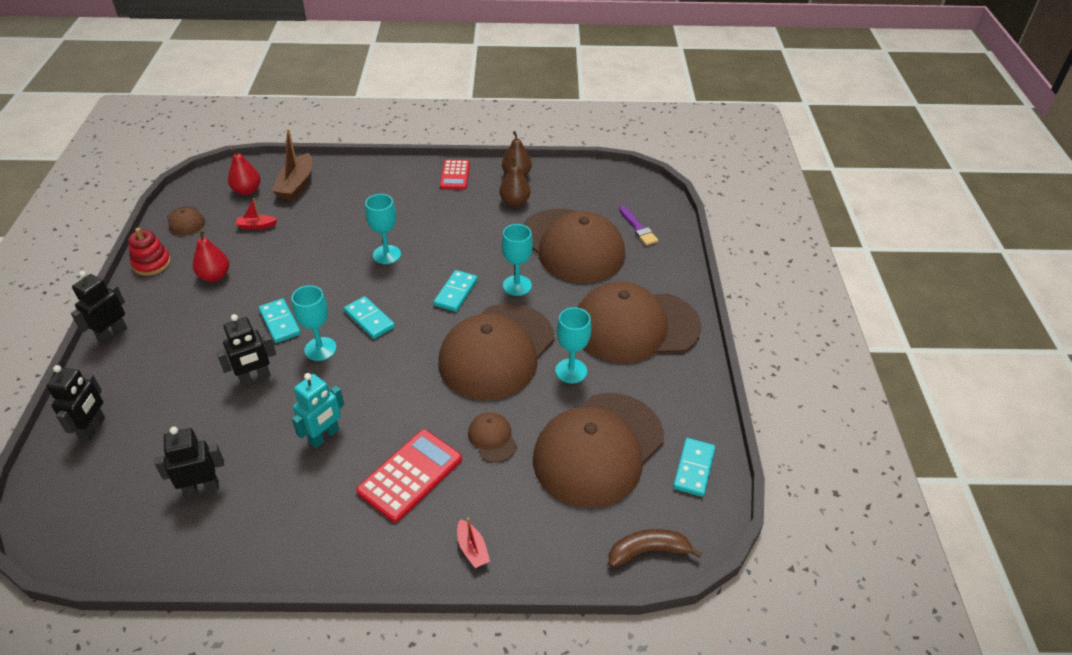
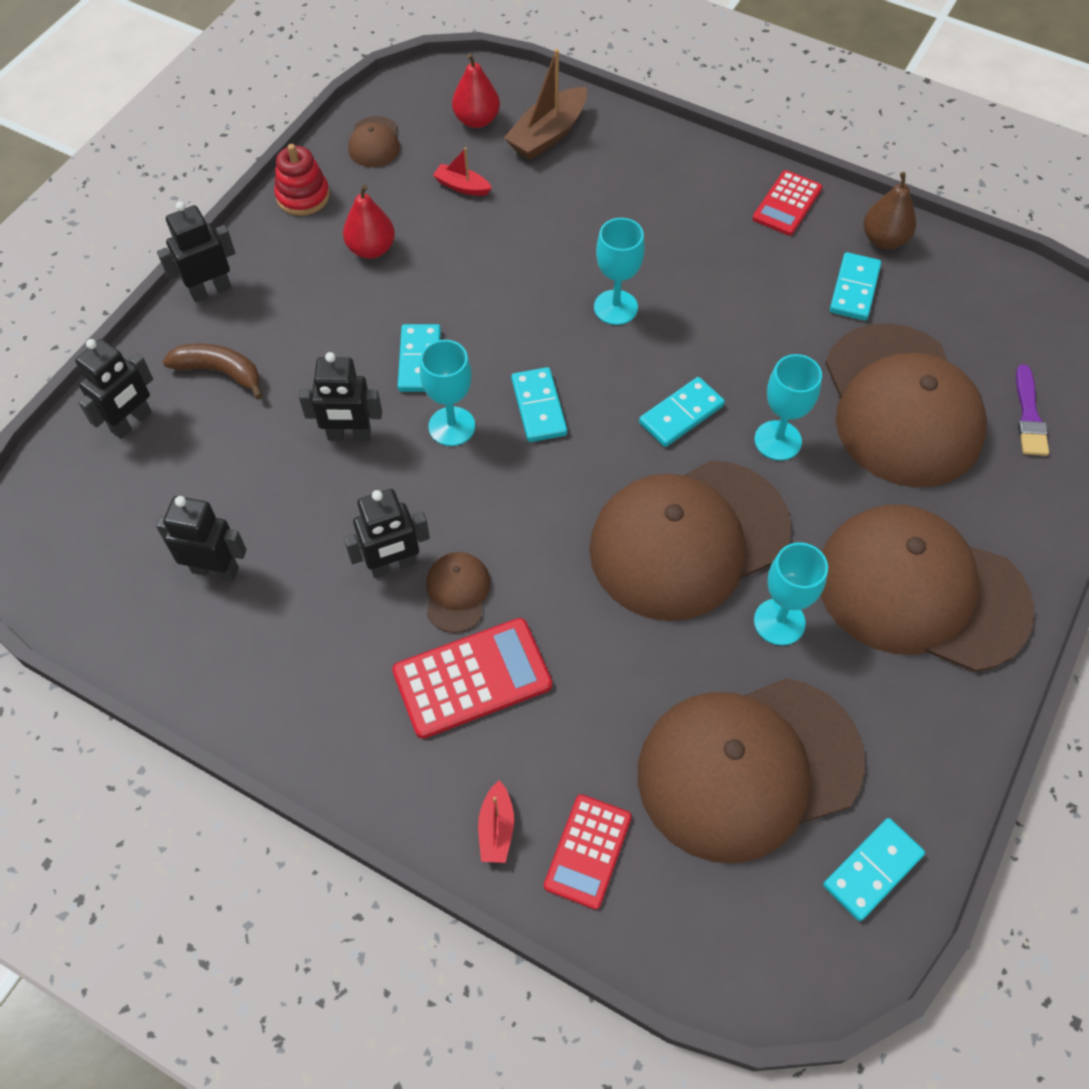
camera: 30 degrees right, 15 degrees up
(324, 436) = (393, 565): turquoise robot -> black robot
(492, 438) = (609, 676): brown cap -> brown cap (457, 593)
(515, 202) = (854, 289): brown pear -> turquoise domino
(534, 534) = (588, 851): none -> red calculator
(648, 551) = (730, 961): brown banana -> brown banana (220, 372)

